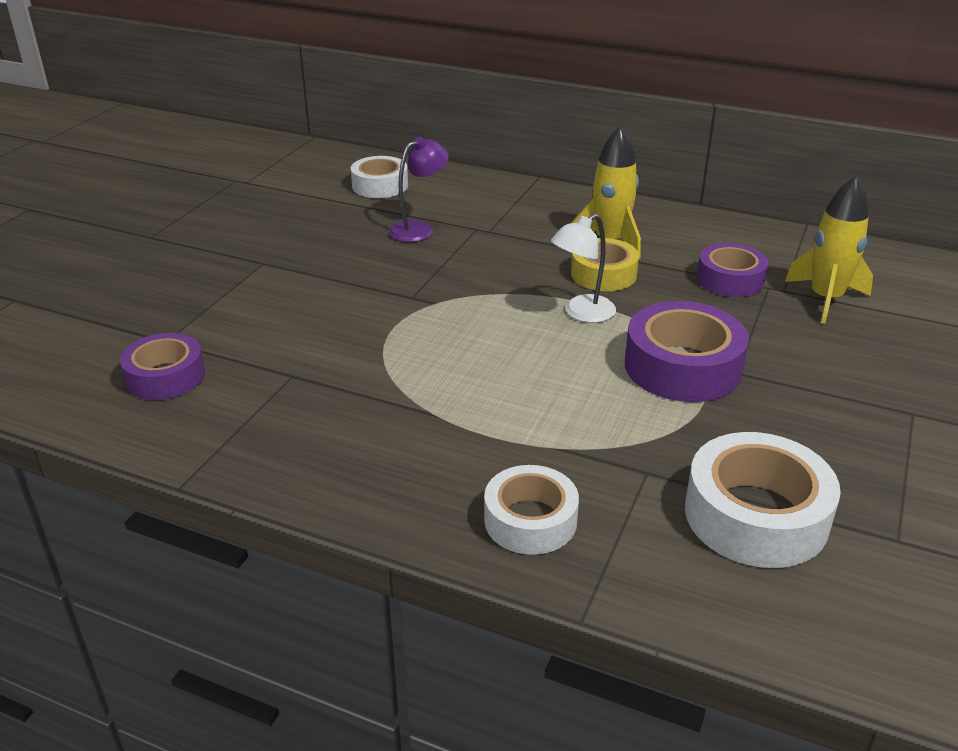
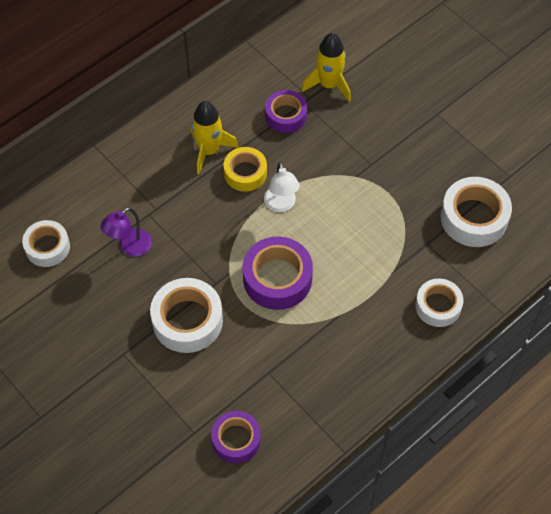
camera: 65 degrees left, 25 degrees up
(339, 291) = (187, 320): none -> white tape
(419, 229) = (130, 247): purple lamp -> purple lamp turned 120 degrees counterclockwise
(682, 367) = (355, 184): purple tape -> purple tape (277, 278)

